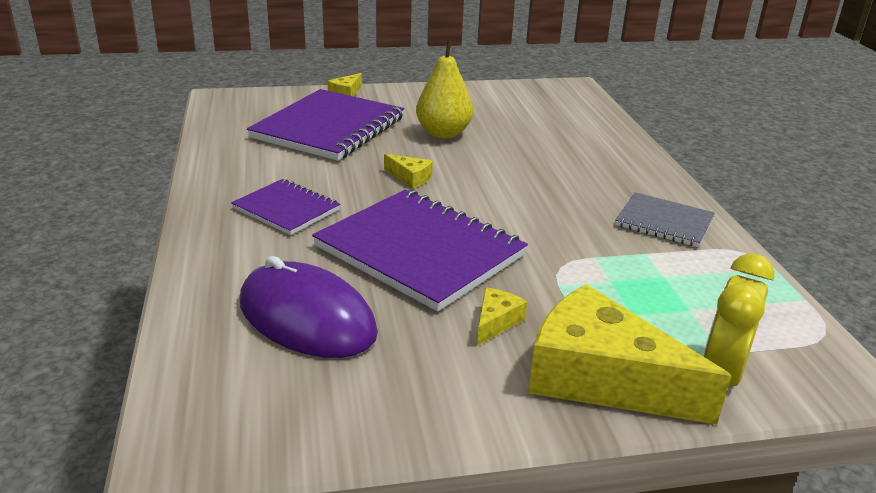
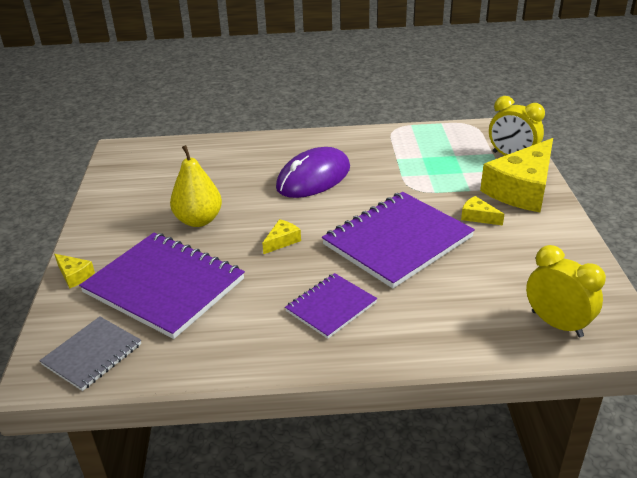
camera: 80 degrees left, 5 degrees up
(224, 377) = (556, 324): none -> yellow clock
(307, 318) = (486, 290): purple mouse -> purple mouse (313, 178)
(664, 222) = (359, 147): grey notebook -> grey notebook (92, 354)

